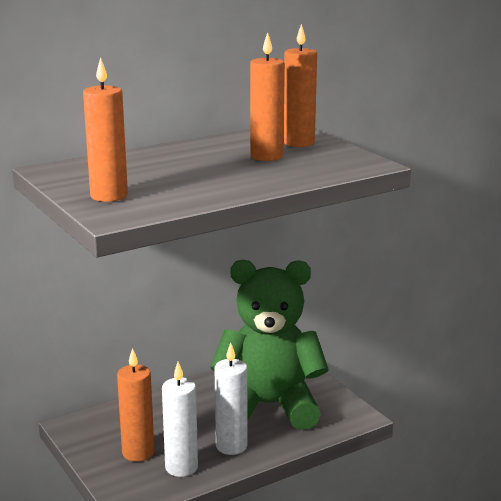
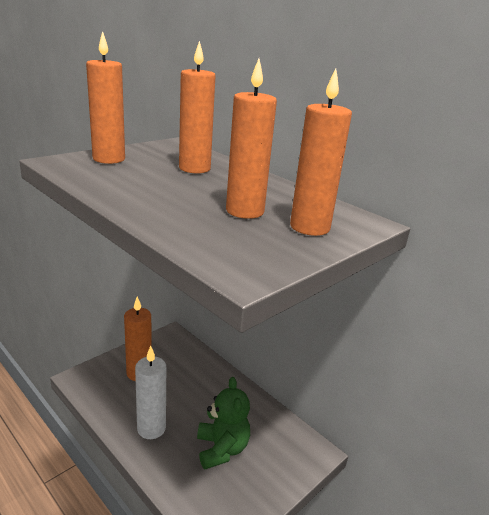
camera: 75 degrees right, 5 degrees up
(150, 165) = (194, 168): none -> orange candle
(181, 467) = (119, 400): white candle -> none
(269, 406) = (222, 449): green teddy bear -> green teddy bear, size x0.53

